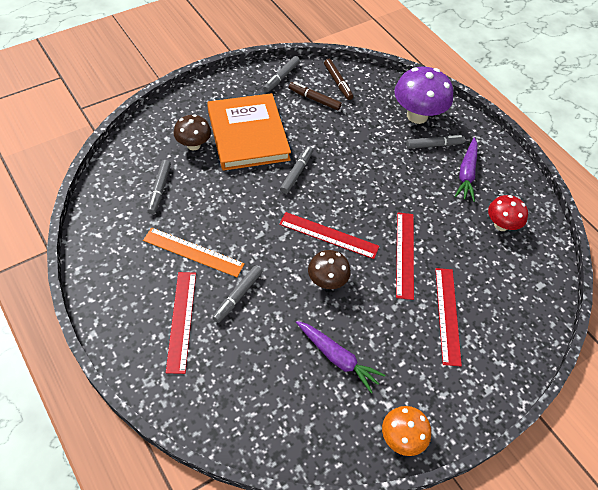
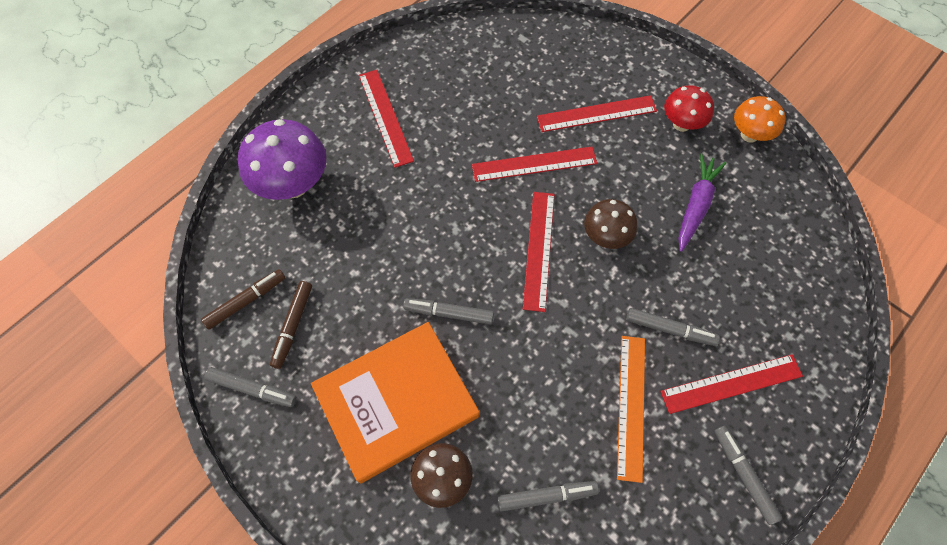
camera: 100 degrees left, 10 degrees up
(434, 145) = (345, 157): grey marker -> grey marker (744, 474)
(466, 174) = (385, 117): purple carrot -> red ruler
(501, 225) = (454, 76): red mushroom -> red mushroom (681, 124)

